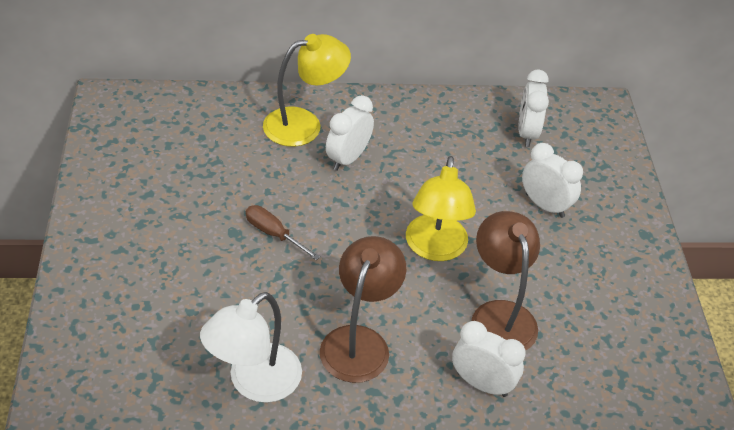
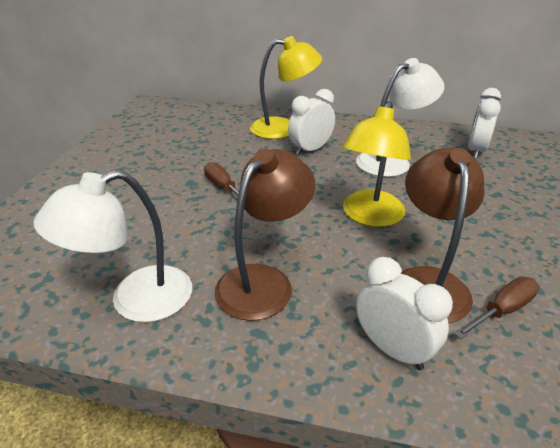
camera: 20 degrees right, 10 degrees down
(441, 163) = (391, 160): none -> white lamp
(545, 205) = (489, 199): white clock -> none
(561, 332) = (502, 310): none -> brown screwdriver

